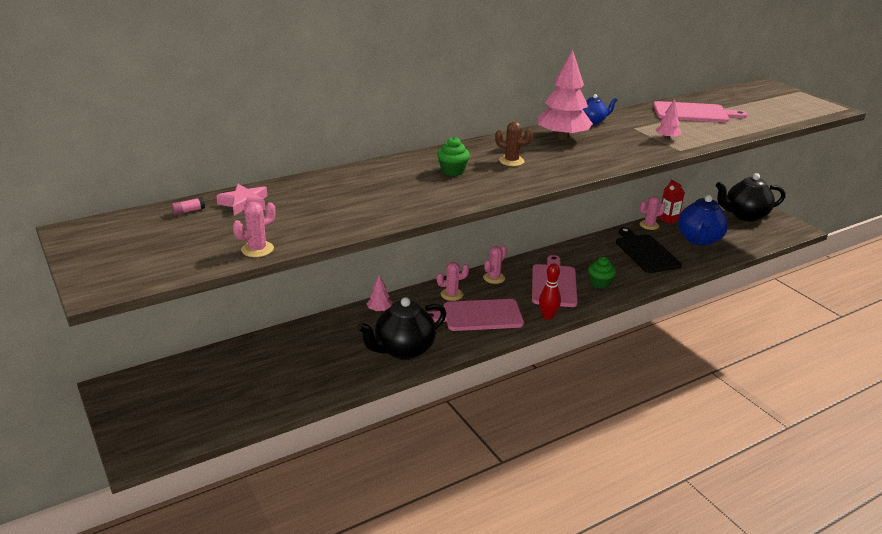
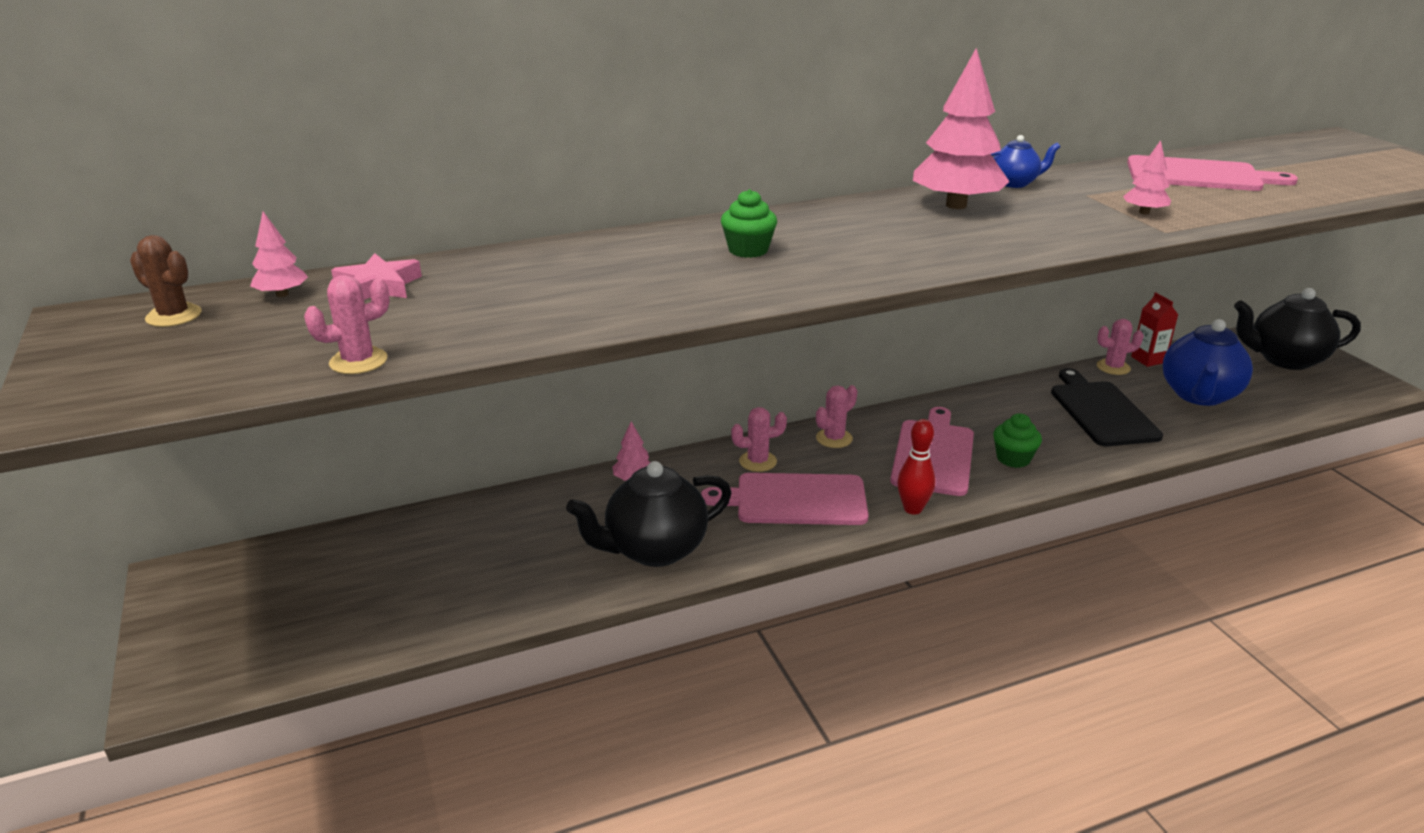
camera: 10 degrees right, 0 degrees up
(188, 211) = (282, 294): pink glue stick -> pink tree
(511, 161) = (856, 238): brown cactus -> brown cactus (174, 316)

